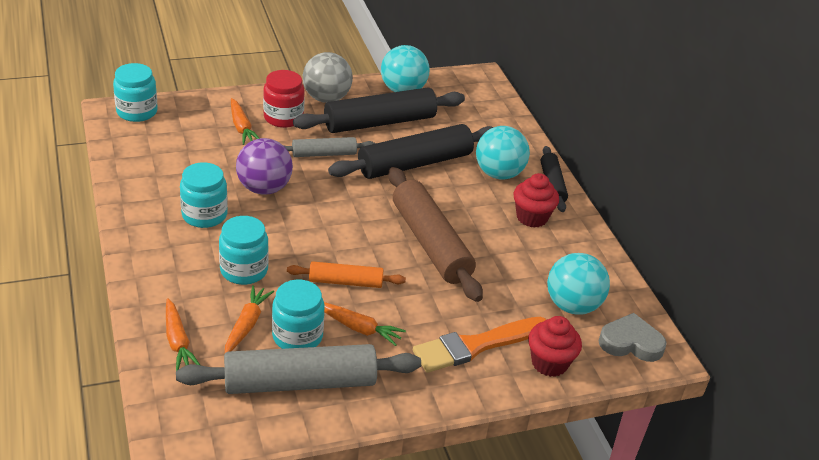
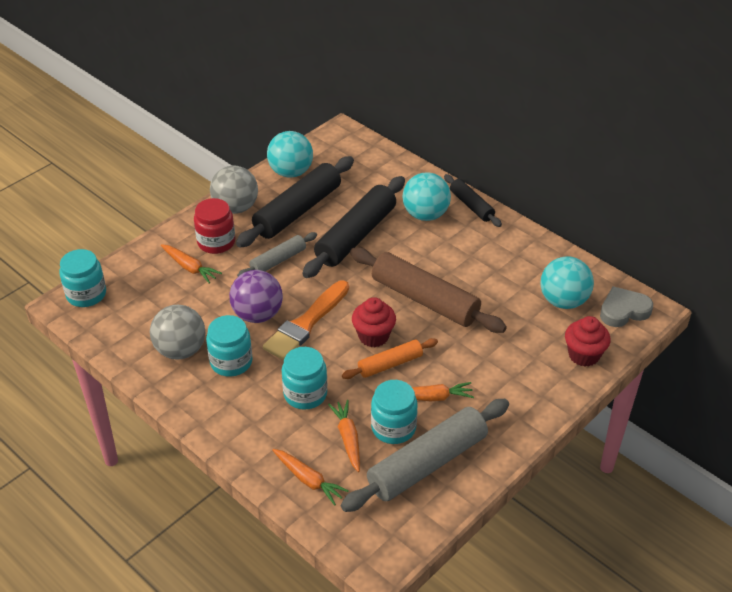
camera: 25 degrees left, 5 degrees up
(171, 187) = (180, 350): none -> grey ball
(476, 345) = (524, 368): orange brush -> orange brush (306, 323)
(532, 217) = (479, 241): red cupcake -> red cupcake (373, 336)

